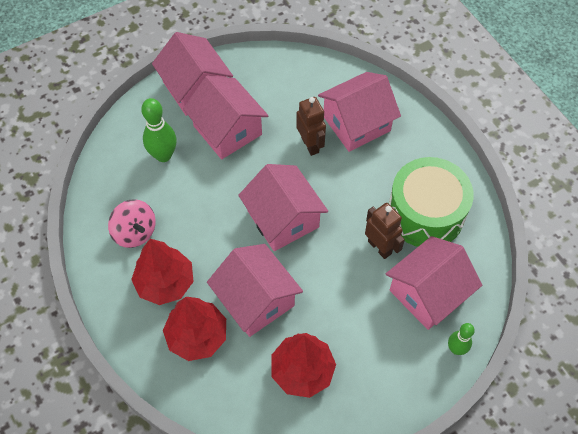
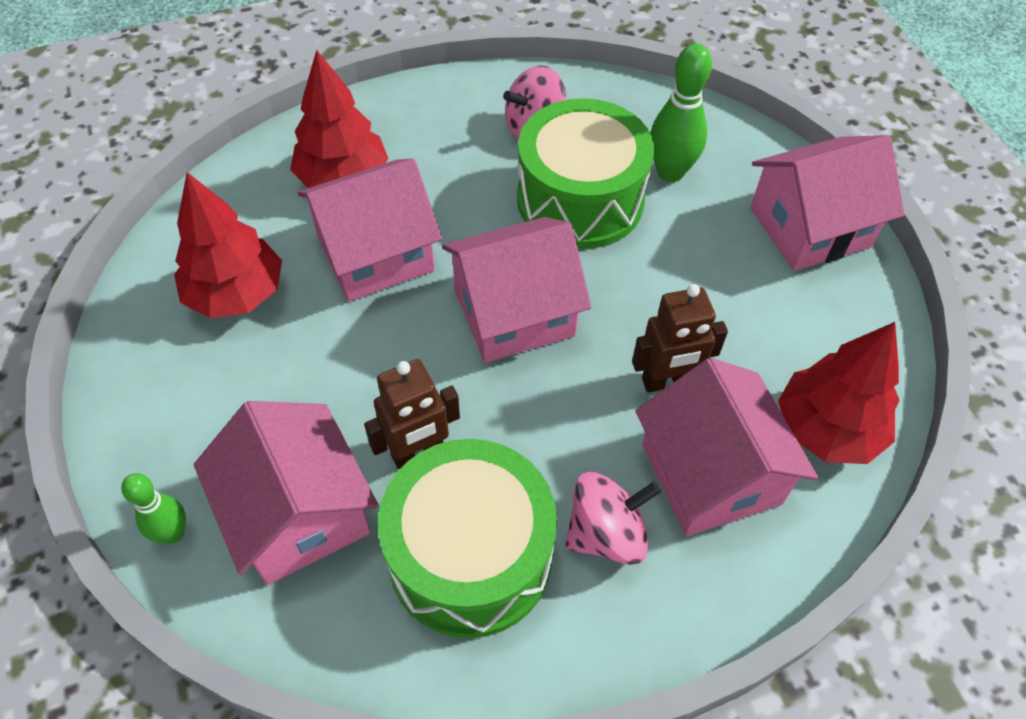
camera: 100 degrees right, 5 degrees down
(165, 283) = (440, 153): red tree -> red tree (827, 429)
(193, 198) = (580, 199): none -> green drum
(227, 130) = (713, 261): pink house -> none
(398, 161) = (606, 533): none -> pink spinning top

